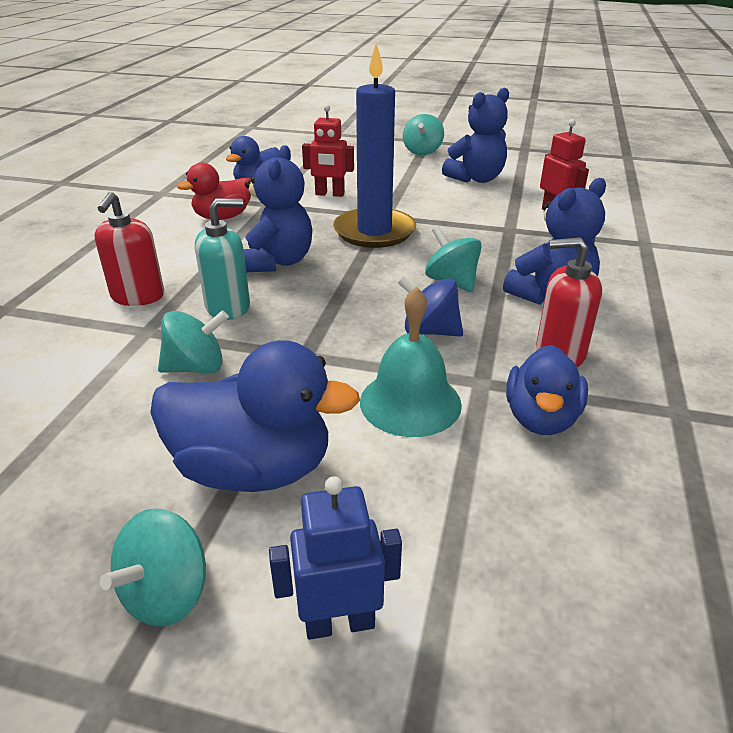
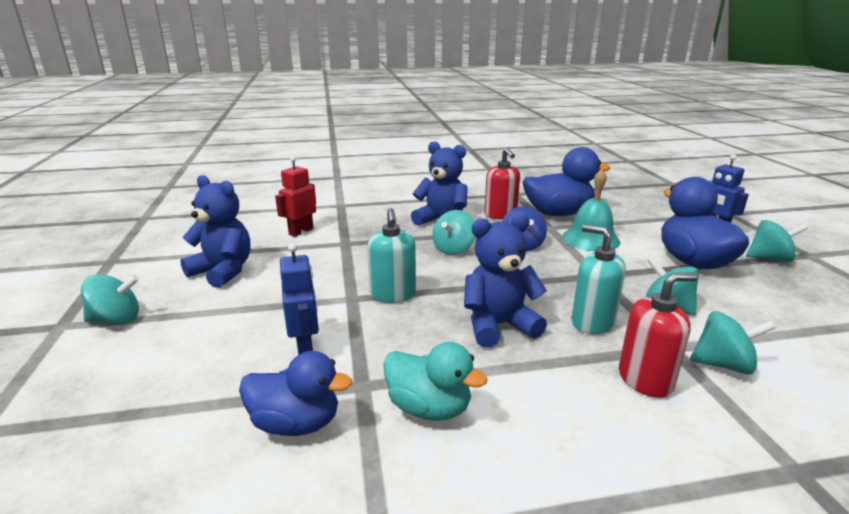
camera: 115 degrees left, 10 degrees down
(94, 344) = (723, 365): none -> turquoise spinning top
(223, 217) = (429, 408): red duck -> turquoise duck
(329, 194) = (305, 347): red robot -> blue robot
(374, 232) = (393, 295): blue candle -> turquoise soap dispenser
(541, 418) = (558, 213): blue duck -> blue duck, size x1.50

